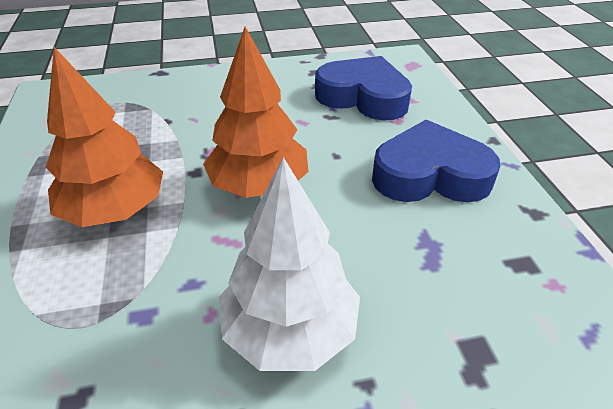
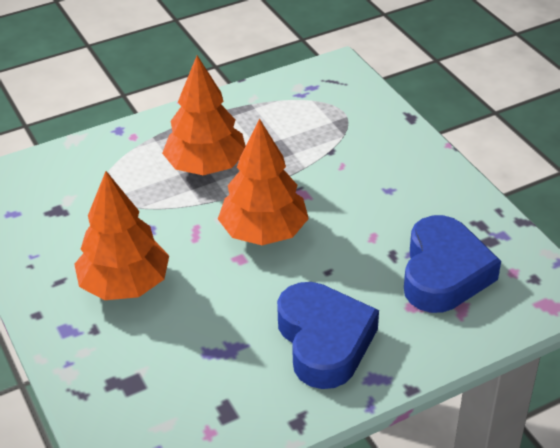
camera: 75 degrees right, 0 degrees up
(290, 330) = (125, 285): white tree -> orange tree

